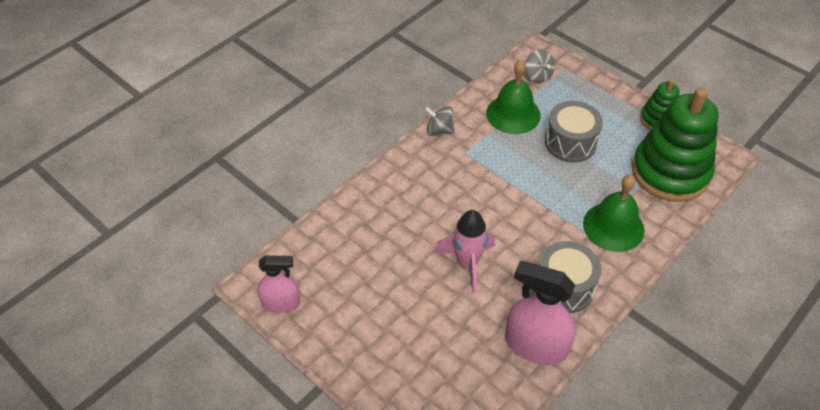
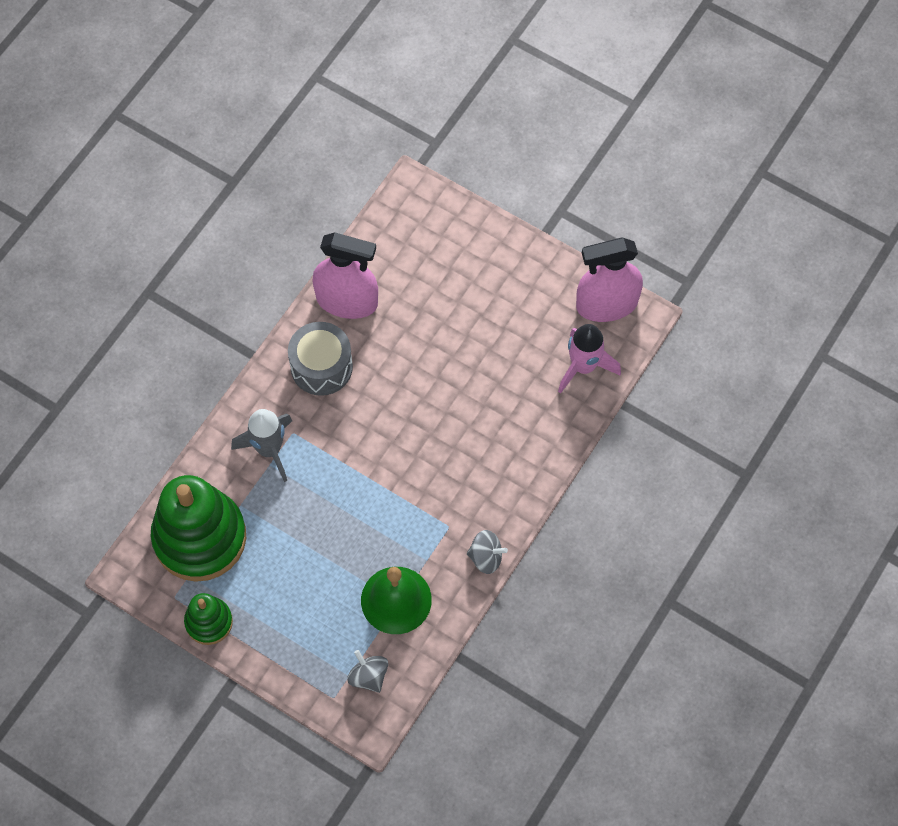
camera: 170 degrees right, 15 degrees up
(281, 303) = (607, 304): pink spray bottle -> pink spray bottle, size x1.60
(467, 263) = (425, 379): pink rocket -> pink rocket (583, 367)
(570, 143) = (321, 563): grey drum -> none
(613, 226) = (269, 449): green bell -> grey rocket

